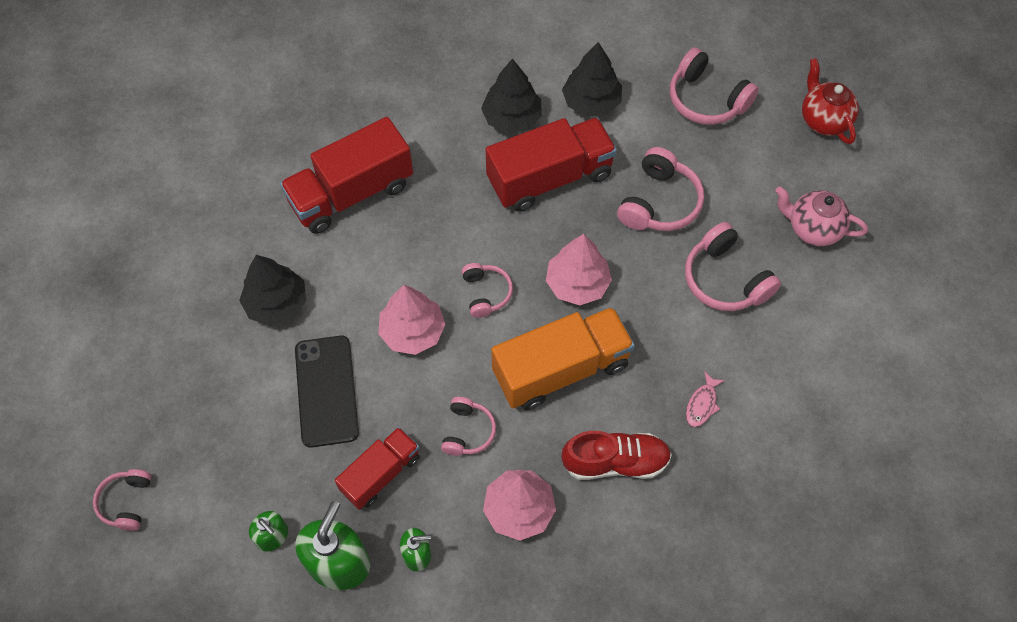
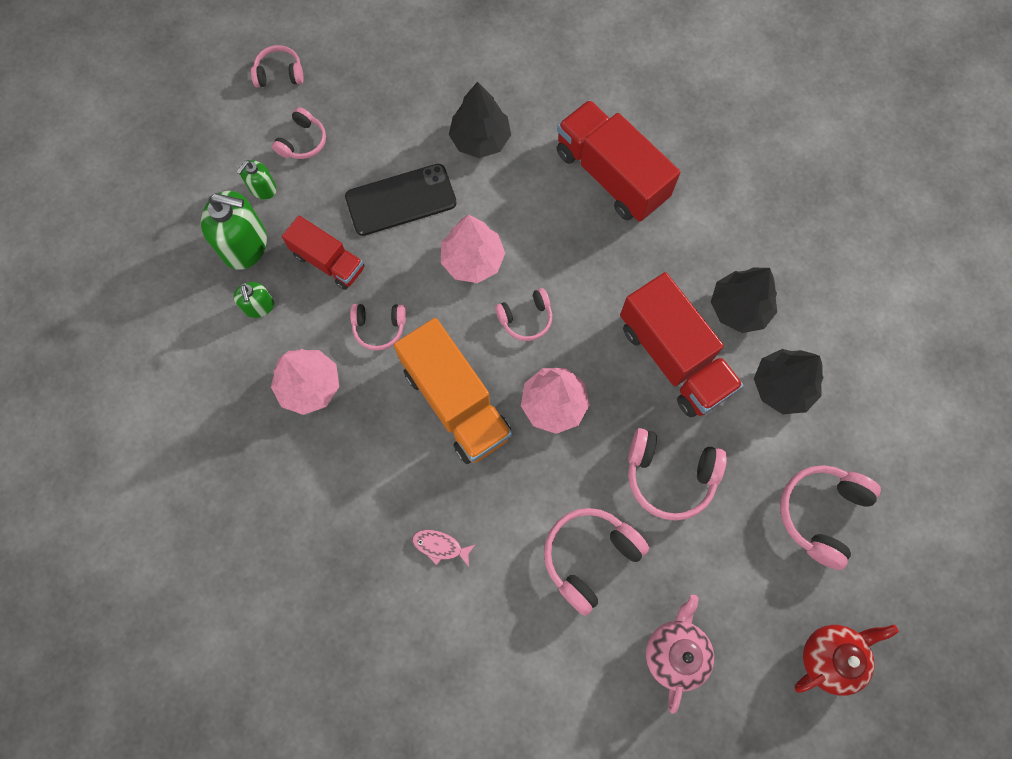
camera: 80 degrees right, 10 degrees up
(225, 485) = (303, 142): none -> pink headphones
(615, 462) = (367, 467): red shoe -> none

